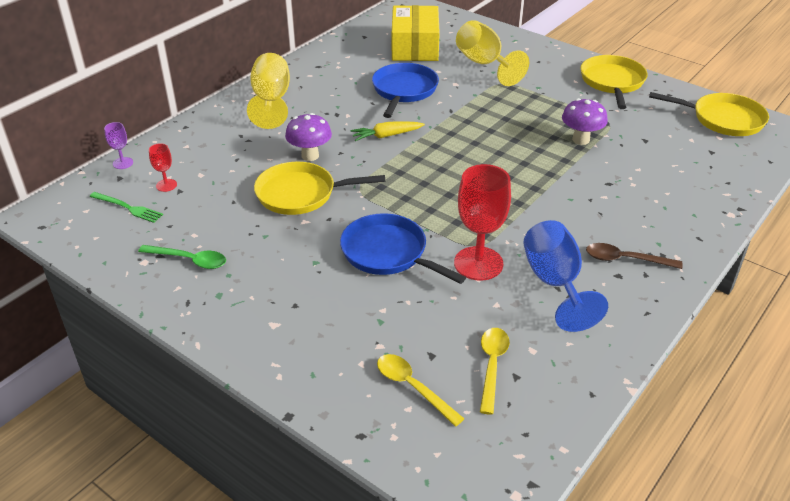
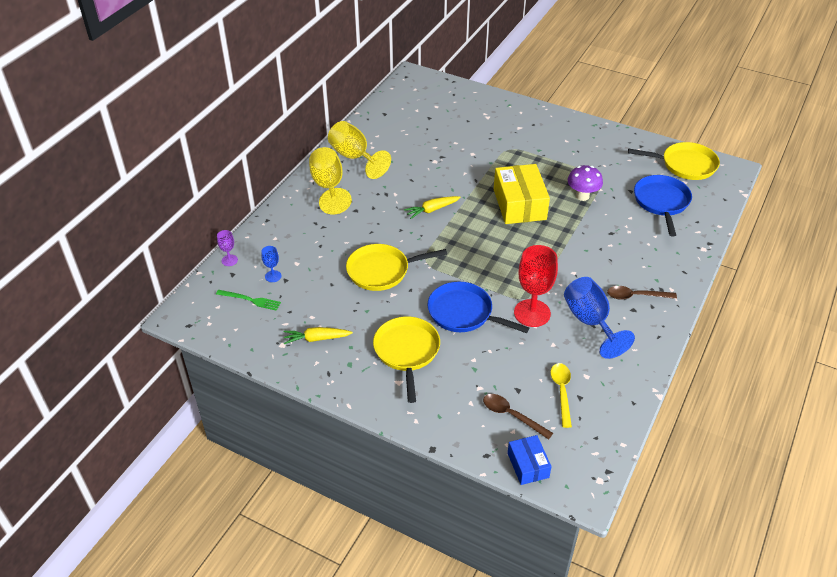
camera: 10 degrees left, 5 degrees up
(166, 185) = (273, 276): red goblet -> blue goblet
(189, 260) = (316, 339): green spoon -> yellow carrot
(310, 156) = (377, 235): purple mushroom -> none
(404, 90) = (433, 165): blue pan -> blue pan (661, 202)
(412, 387) = (511, 415): yellow spoon -> brown spoon
(415, 47) = (429, 120): yellow box -> yellow box (519, 204)
(416, 458) = (528, 465): none -> blue box
(484, 64) = (490, 132): yellow goblet -> yellow goblet (354, 157)
(612, 82) = (595, 139): yellow pan -> yellow pan (407, 352)

